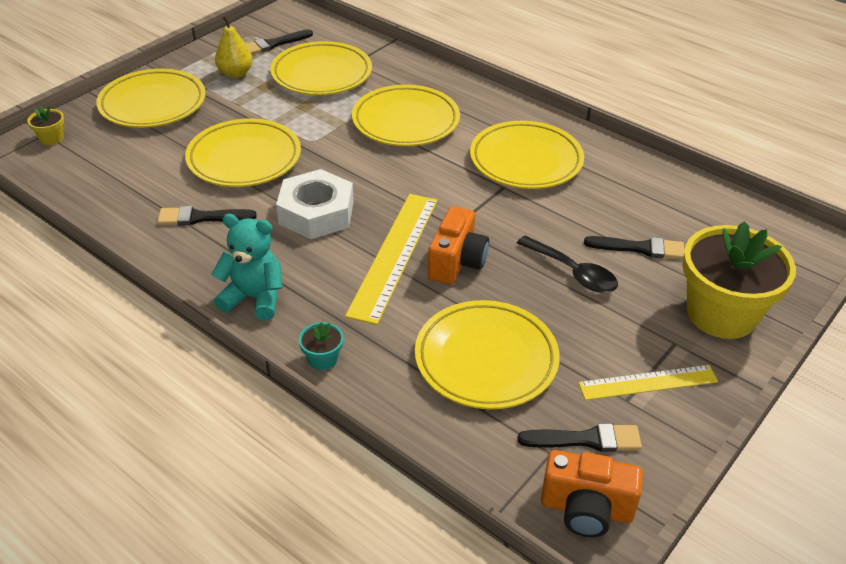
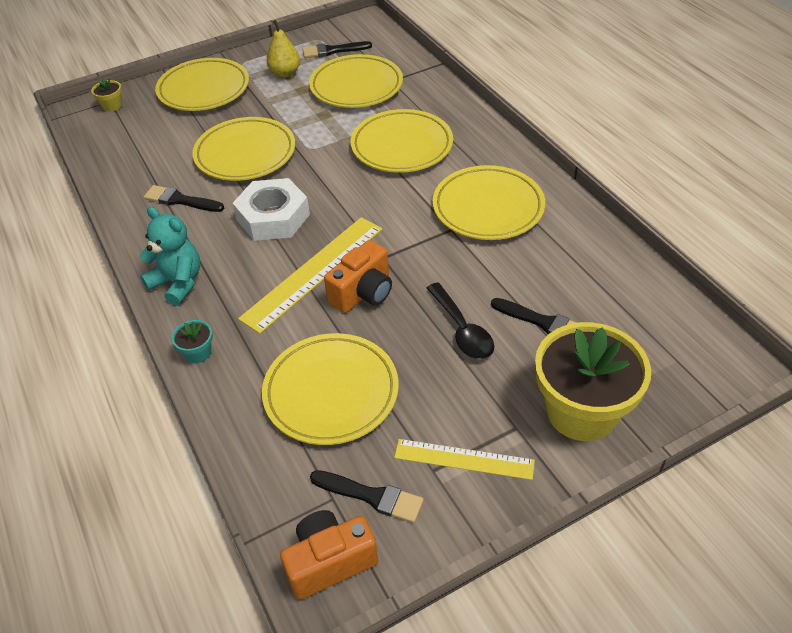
camera: 25 degrees right, 5 degrees up
(586, 509) = (329, 562): orange camera -> orange camera turned 120 degrees clockwise

